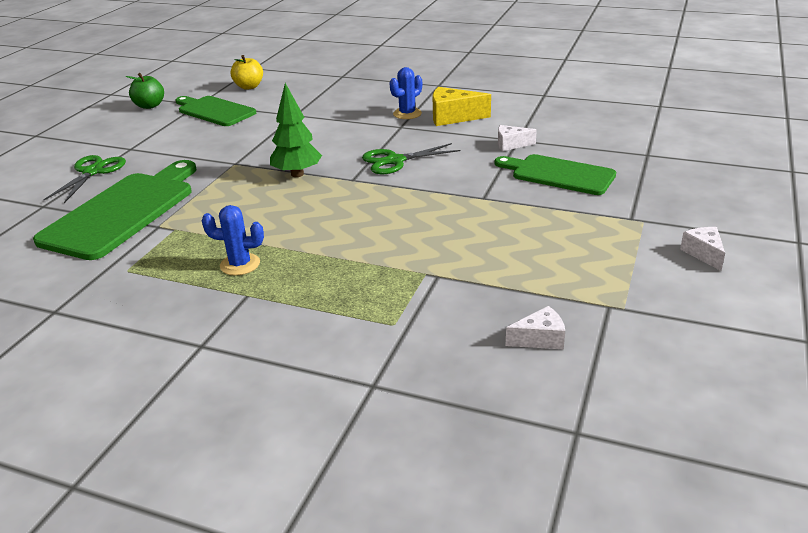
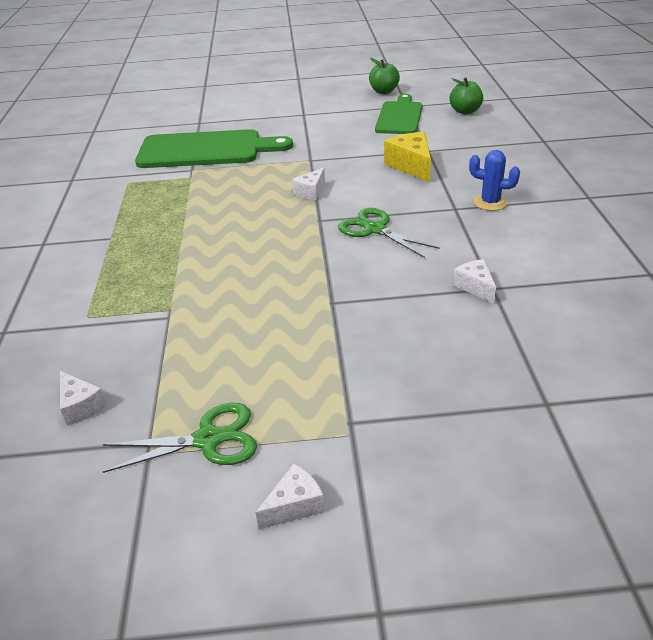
camera: 65 degrees right, 5 degrees up
(93, 172) = (257, 117): green scissors -> green scissors (208, 439)
(240, 264) = (151, 220): blue cactus -> none
(249, 87) = (465, 111): yellow apple -> green apple
(297, 174) = (311, 192): green tree -> white cheese
(453, 117) = (510, 230): yellow cheese -> yellow cheese (411, 166)
(558, 174) = (425, 340): green cutting board -> none

